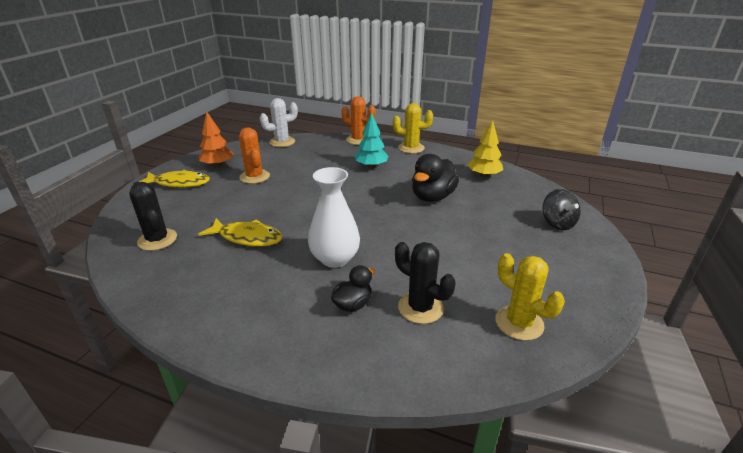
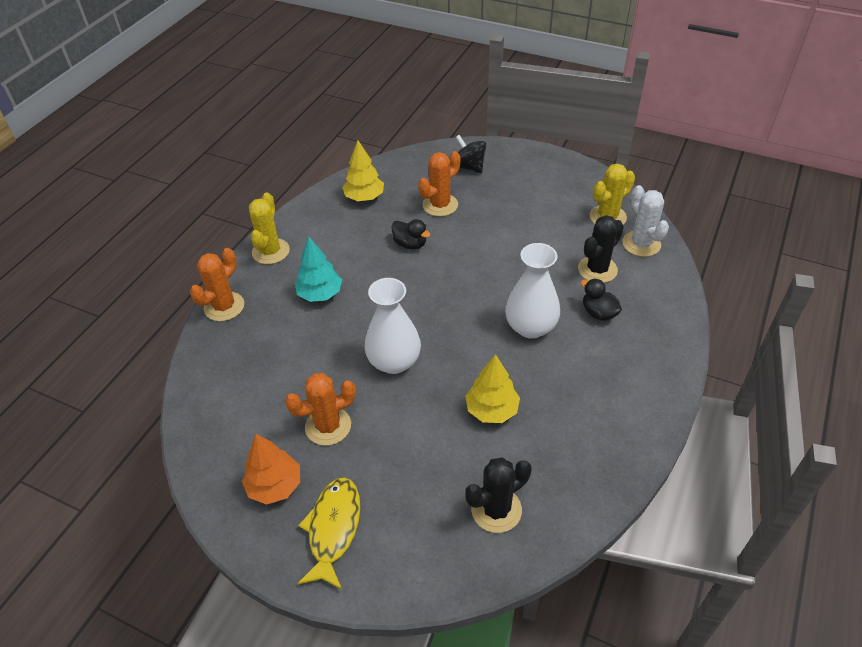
camera: 85 degrees left, 15 degrees up
(247, 237) = (491, 410): yellow fish -> yellow tree
(282, 142) = (202, 405): white cactus -> white cactus (641, 244)
(304, 196) = (394, 361): none -> white vase
(432, 197) = (410, 244): black duck -> black duck, size x0.58
(489, 209) = (440, 205): none -> orange cactus
(557, 223) = (469, 167): black spinning top -> black spinning top turned 120 degrees counterclockwise

